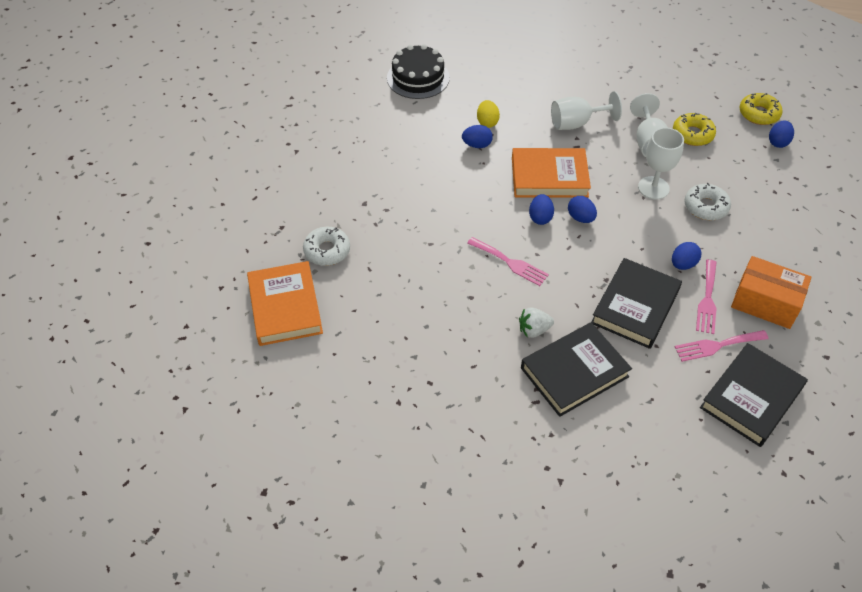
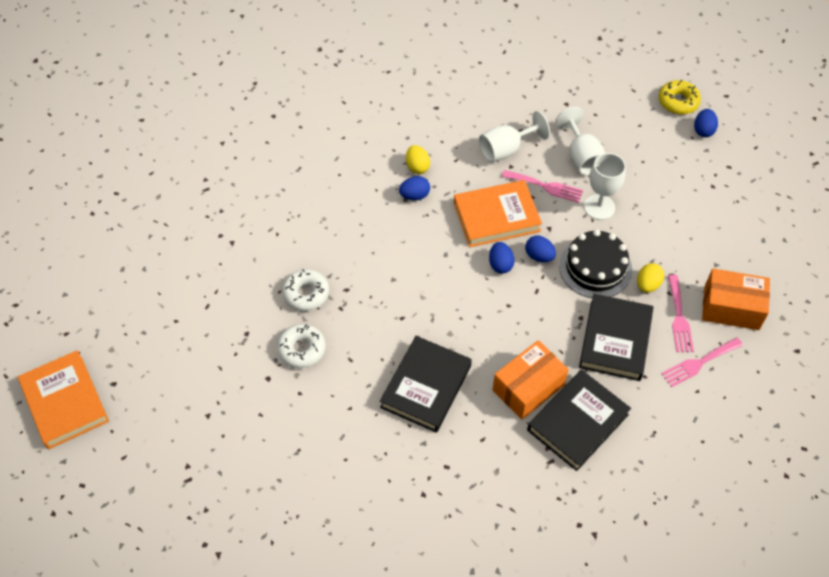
camera: 15 degrees left, 5 degrees up
(285, 307) = (280, 421): orange book -> orange book (65, 402)
(418, 78) = (331, 128): black cake -> black cake (595, 267)
(510, 263) = (485, 321): pink fork -> pink fork (546, 186)
(534, 330) = (528, 387): white strawberry -> orange box
(683, 264) = (647, 285): blue egg -> yellow egg
(692, 134) = (621, 138): yellow donut -> none
(705, 207) = (653, 217): white donut -> white donut (306, 294)
(751, 397) = (741, 408): black book -> black book (426, 386)

